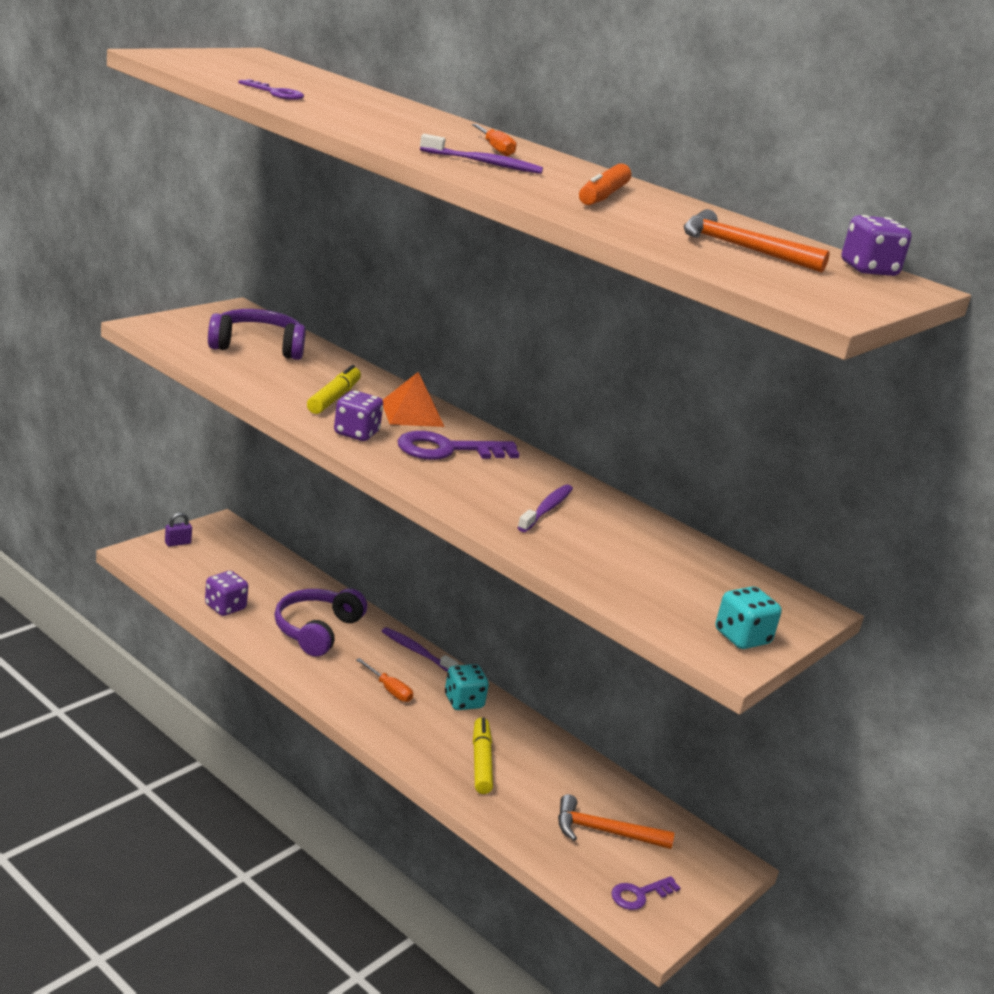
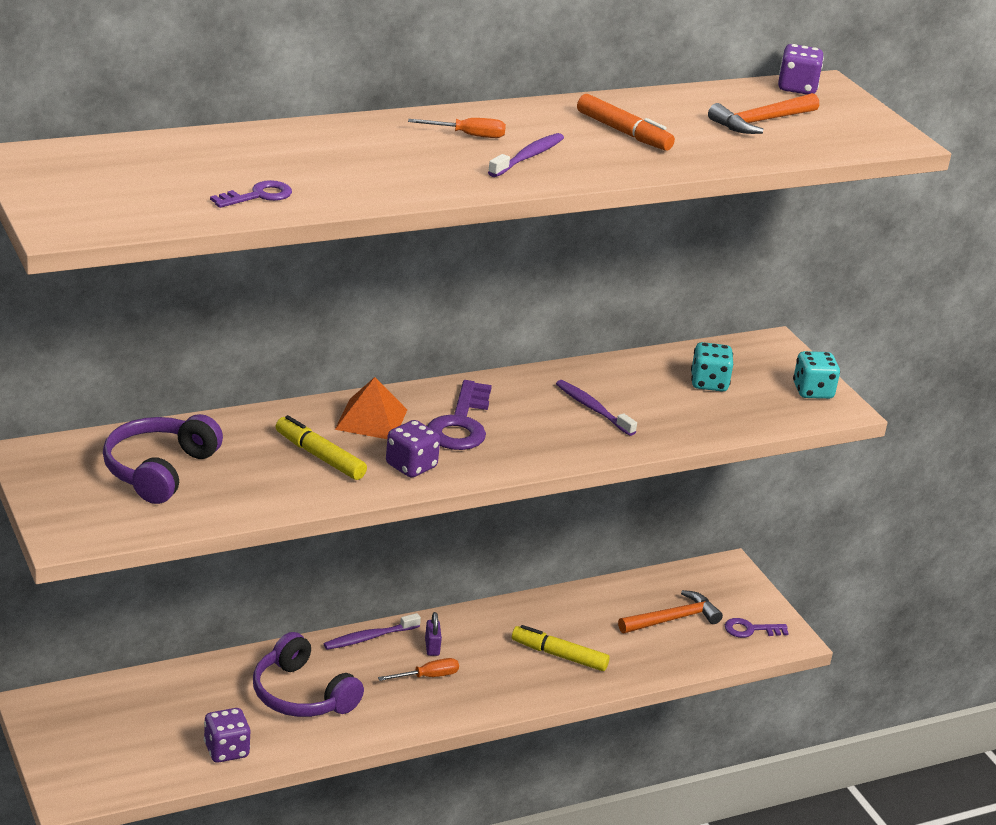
camera: 65 degrees left, 5 degrees up
(178, 543) = (62, 754): purple padlock -> purple padlock (432, 647)
(463, 701) = (465, 635): turquoise dice -> turquoise dice (709, 383)
(604, 832) = (672, 619): orange hammer -> orange hammer turned 150 degrees counterclockwise
(639, 895) = (750, 630): purple key -> purple key turned 90 degrees clockwise

